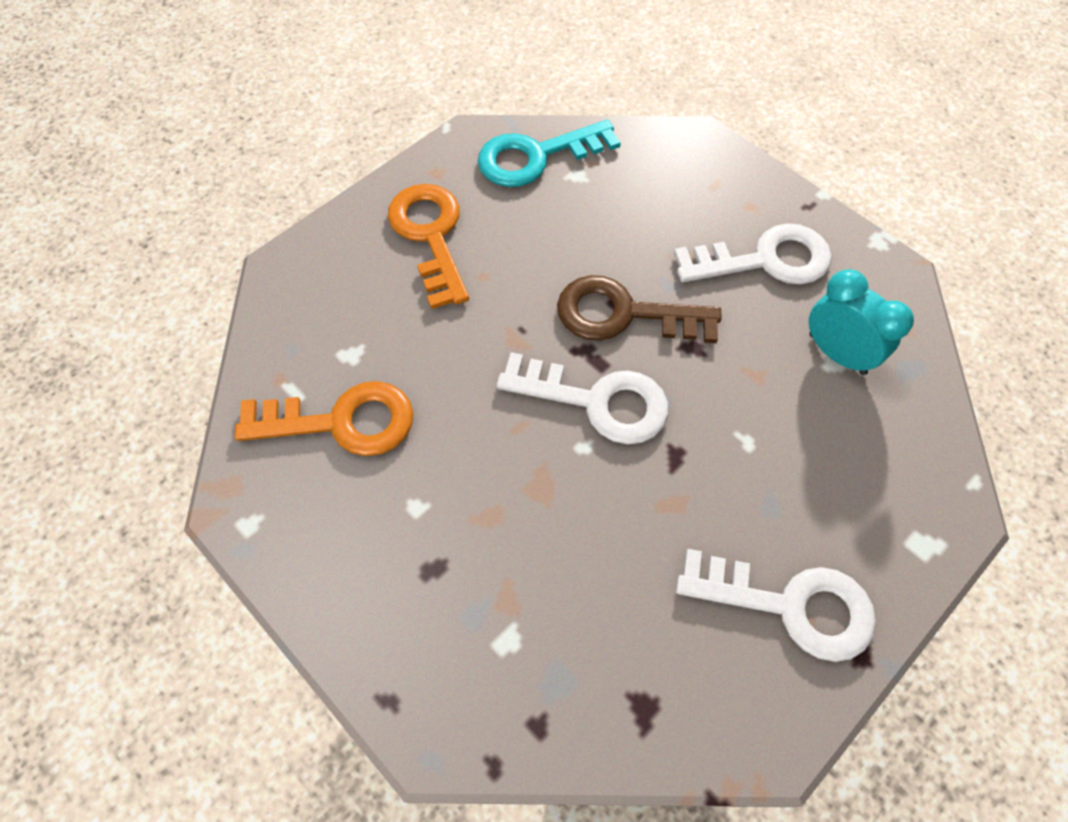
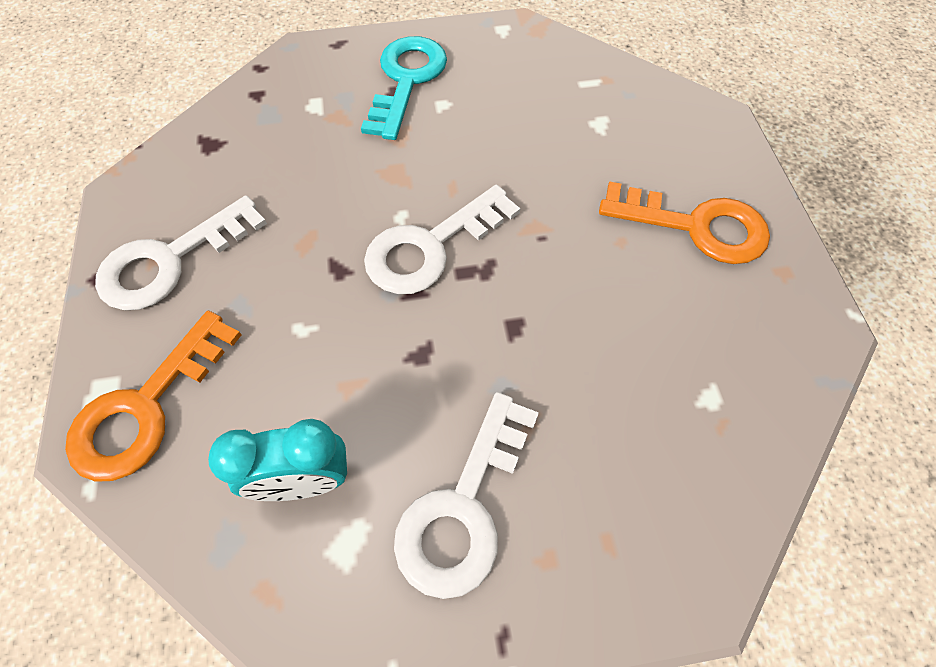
camera: 125 degrees right, 0 degrees up
(341, 422) = (542, 95): orange key -> orange key (146, 407)
(536, 157) = (762, 374): turquoise key -> turquoise key (406, 80)
(624, 314) = (498, 322): brown key -> none

